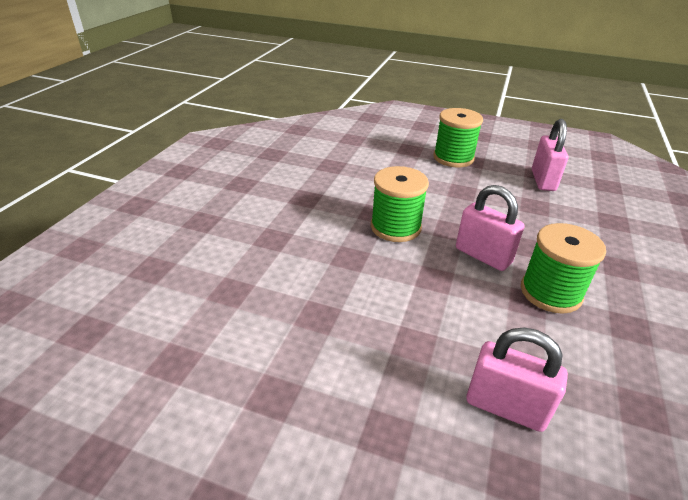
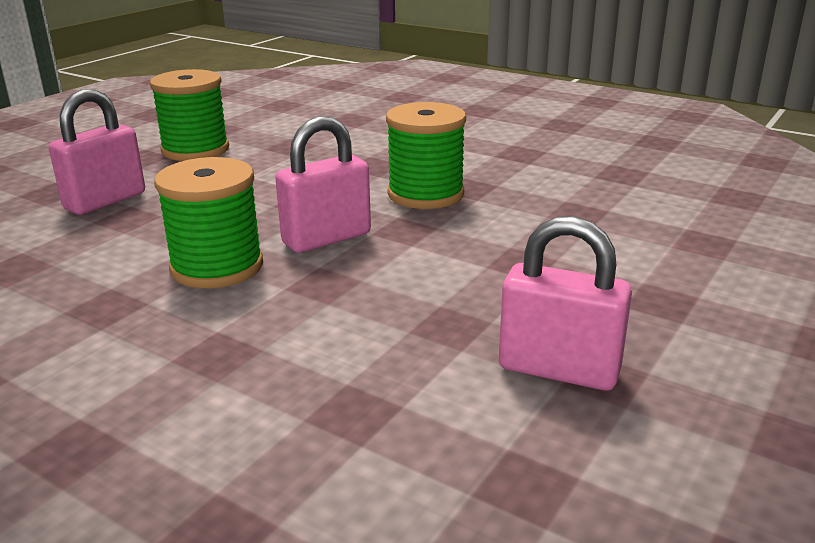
camera: 105 degrees right, 10 degrees down
(453, 158) = (669, 279): green spool -> green spool (195, 150)

